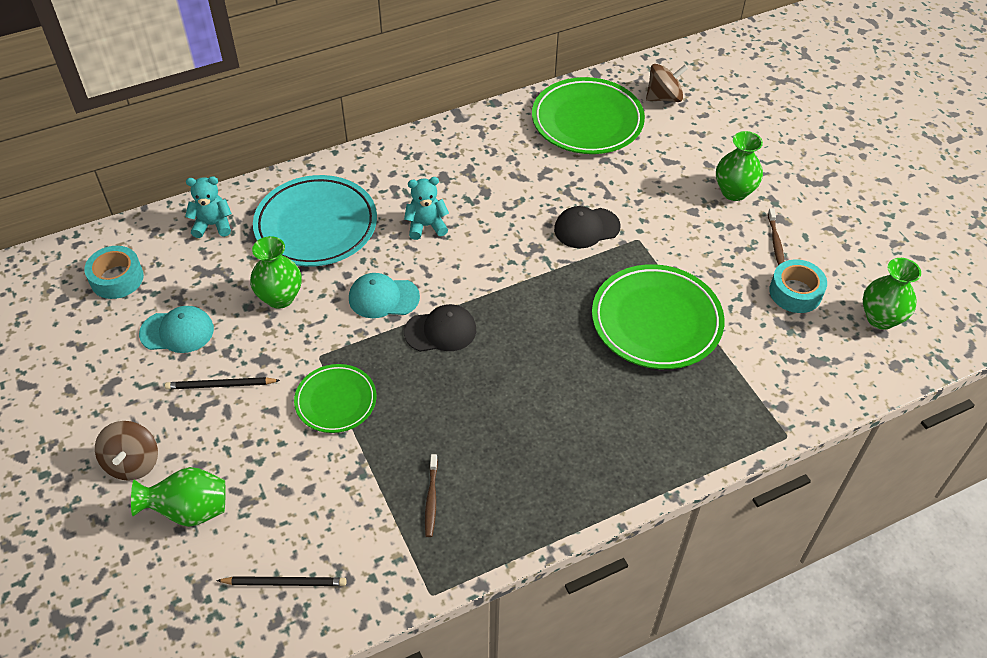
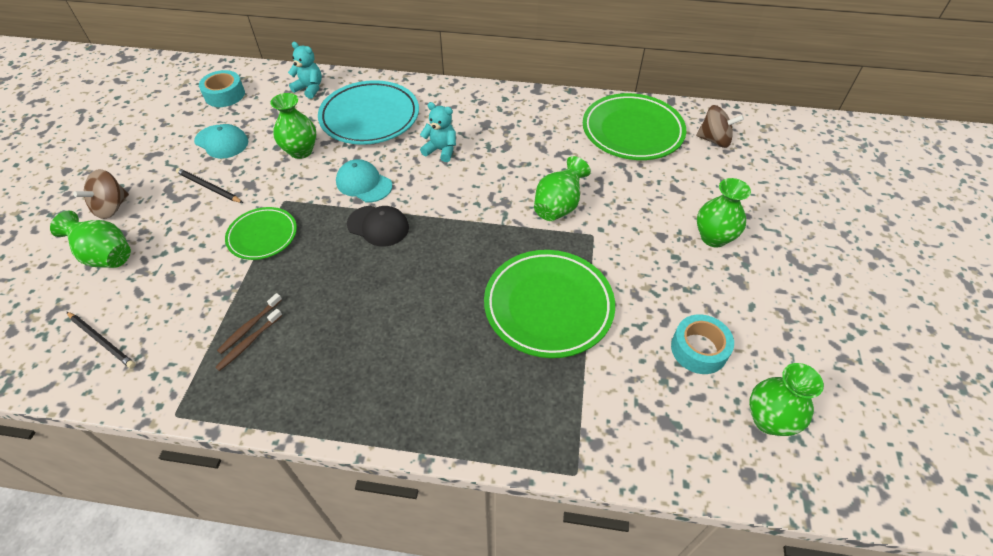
camera: 35 degrees right, 0 degrees up
(586, 228) = (558, 207): black cap -> green vase
(775, 242) = (717, 297): brown toothbrush -> brown toothbrush (249, 326)

